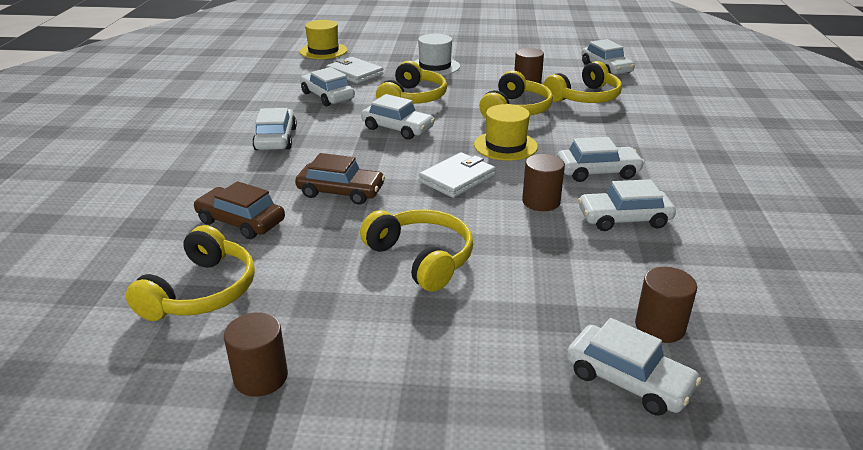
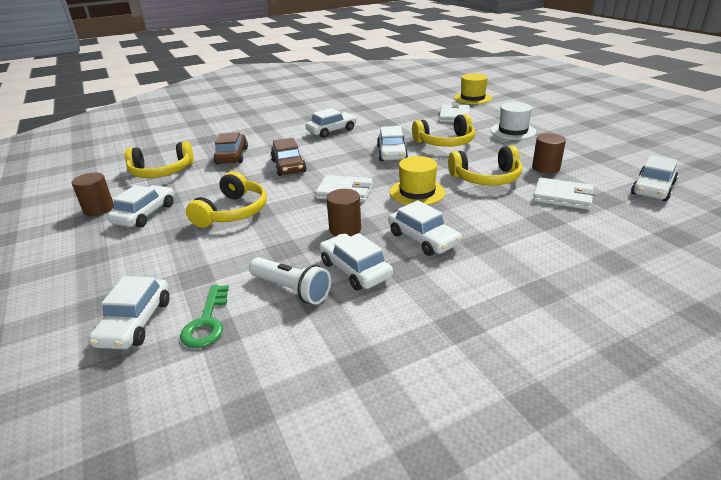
camera: 60 degrees right, 0 degrees up
(327, 96) = (407, 122): white car -> white car (145, 214)
(584, 97) = (562, 196): yellow headphones -> white wallet
(634, 261) = (292, 290): none -> white flashlight
(660, 326) = (207, 322): brown cylinder -> green key

